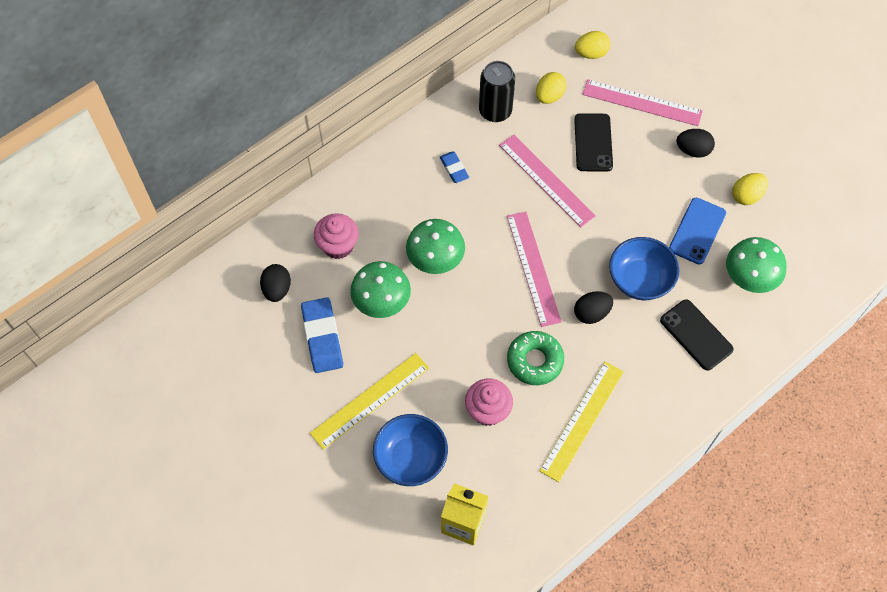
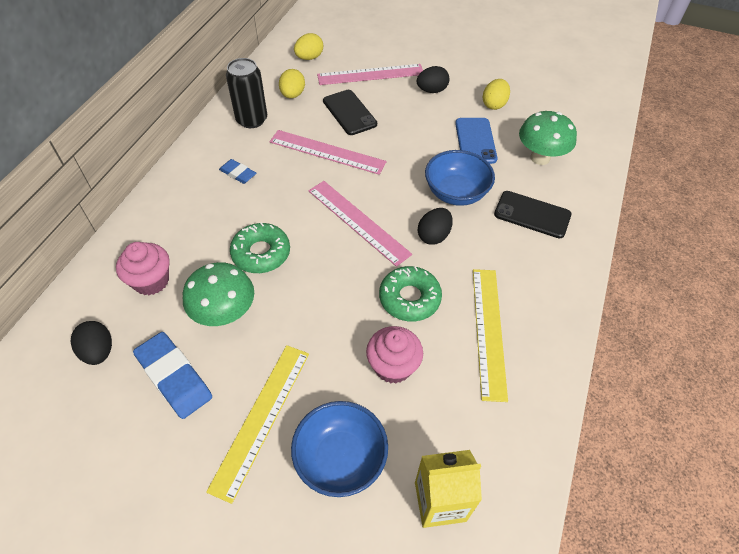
camera: 30 degrees left, 10 degrees down
(435, 261) = (261, 253): green mushroom -> green donut

